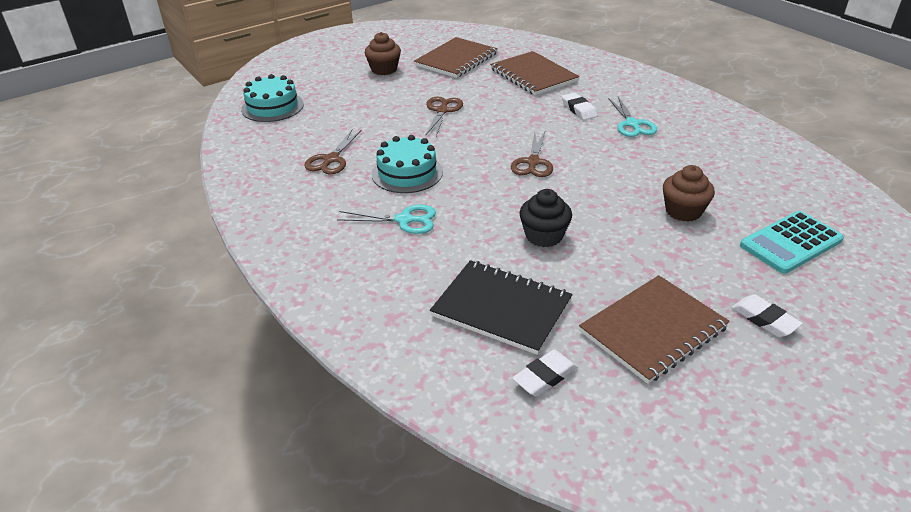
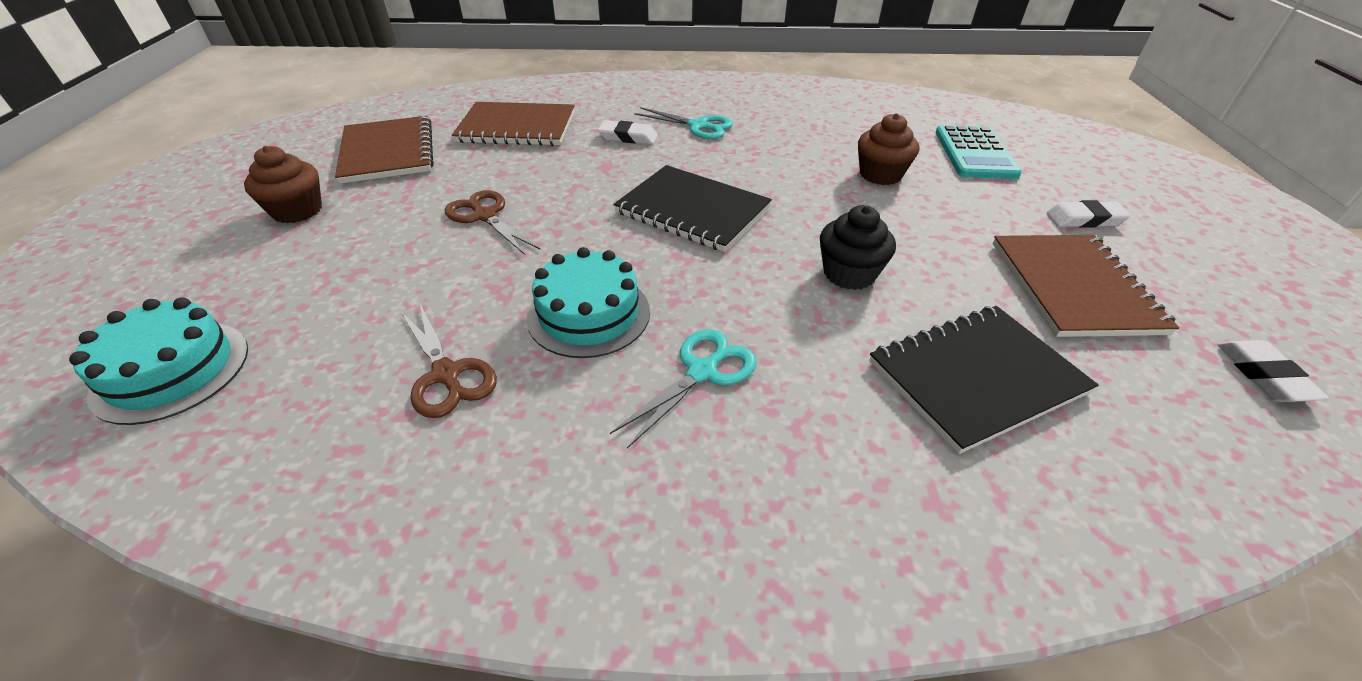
camera: 55 degrees left, 5 degrees up
(533, 162) = (692, 210): brown scissors -> black notebook
(545, 376) = (1134, 407): white eraser -> white eraser (1263, 375)

